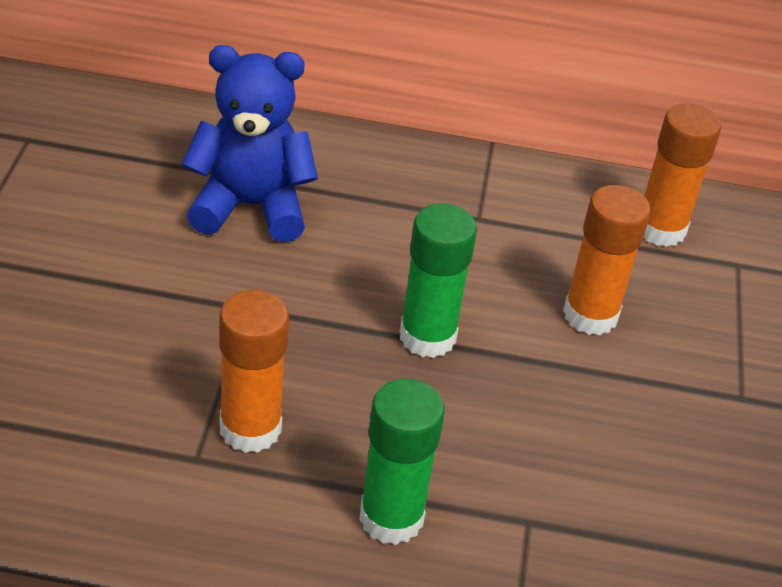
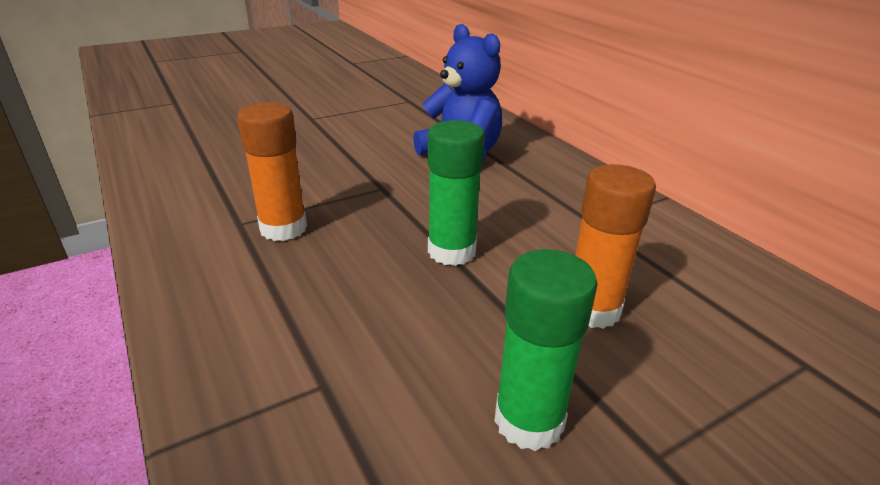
camera: 55 degrees right, 10 degrees down
(391, 518) = (258, 313): green glue stick -> green glue stick (529, 421)
(660, 229) = (748, 300): orange glue stick -> none

